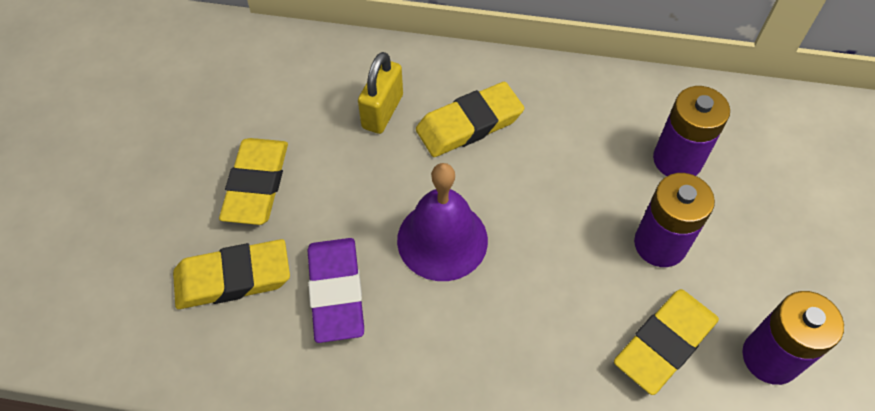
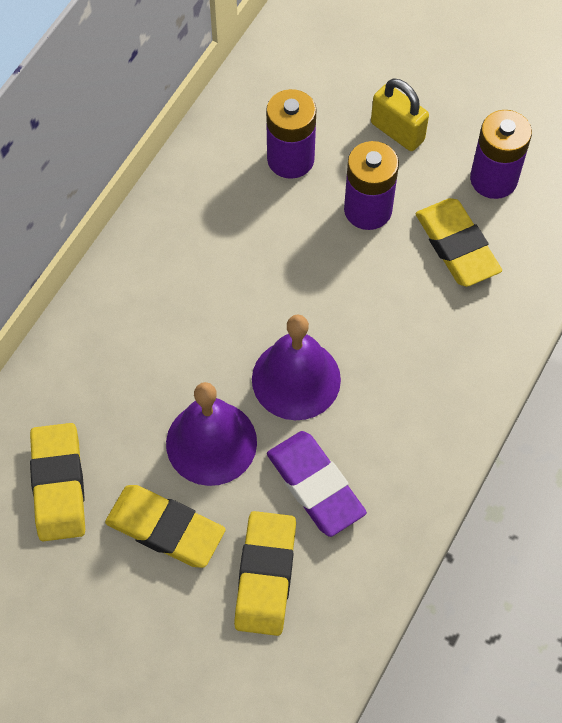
camera: 70 degrees left, 5 degrees up
(336, 292) = (315, 486): purple eraser -> purple eraser turned 45 degrees clockwise
(351, 192) = (211, 442): none -> purple bell
(382, 111) = (126, 385): yellow padlock -> yellow padlock (397, 132)
(469, 124) = (177, 312): yellow eraser -> yellow eraser (58, 485)

